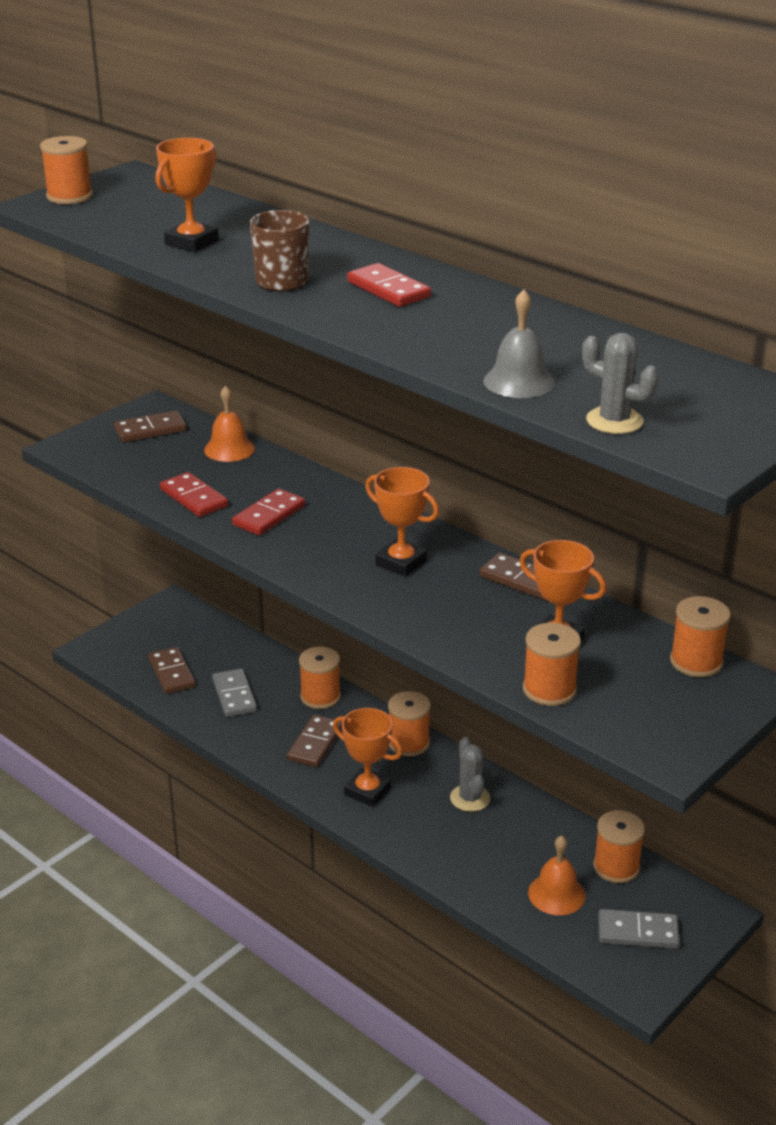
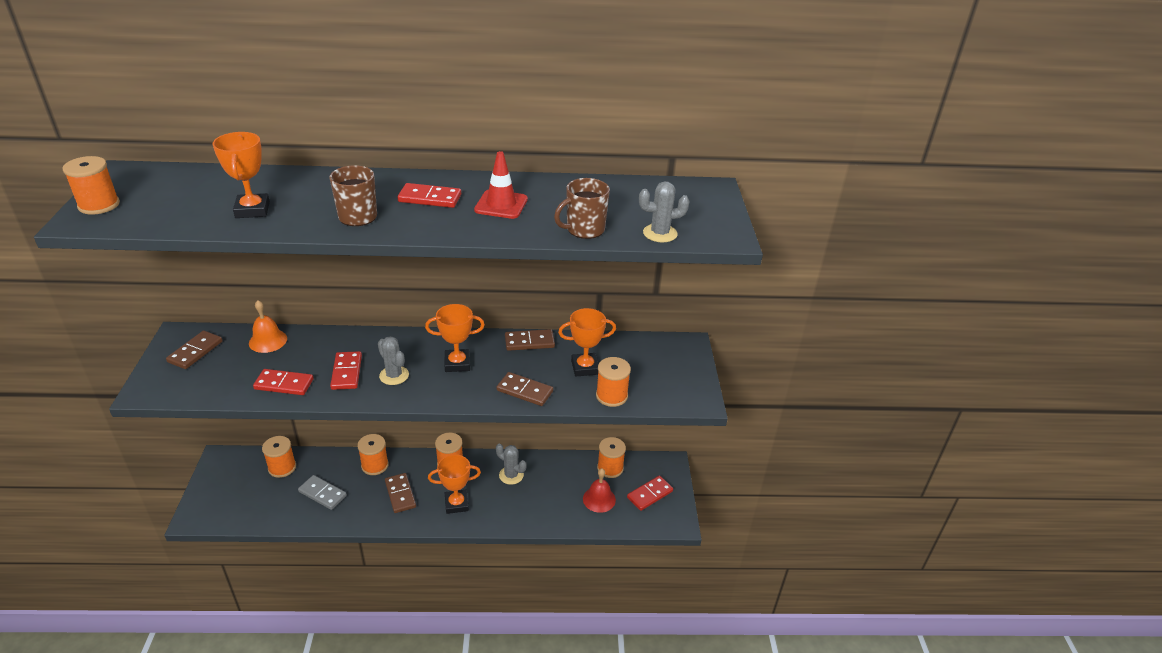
camera: 45 degrees left, 5 degrees up
(172, 673) = (267, 502): brown domino -> brown domino (525, 391)
(314, 541) = (394, 375): none -> grey cactus
(460, 322) = (501, 205): none -> red traffic cone
(519, 381) = (584, 229): grey bell -> brown mug
(556, 894) = (599, 499): orange bell -> red bell
(638, 932) = (650, 494): grey domino -> red domino
(696, 662) = (654, 344): orange spool -> orange spool (282, 467)

